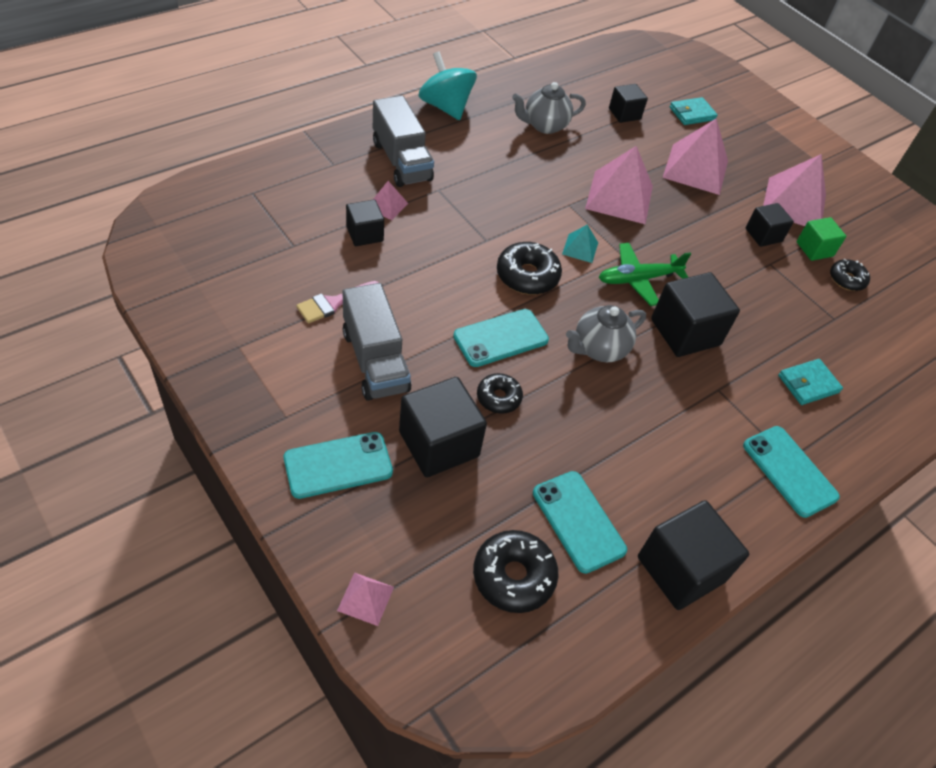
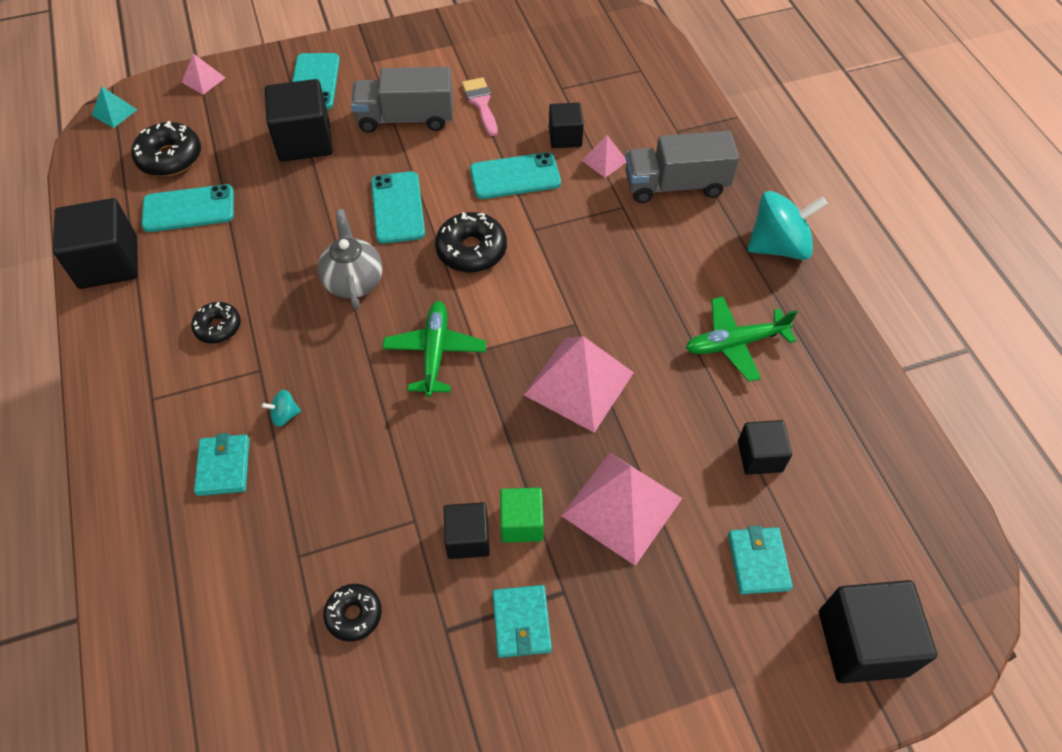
camera: 115 degrees right, 5 degrees up
(498, 398) = (331, 189): black donut -> black donut (218, 327)
(544, 125) = (735, 343): grey teapot -> green plane
(580, 248) = (499, 311): turquoise pyramid -> turquoise pyramid (114, 112)
(685, 332) = (344, 369): black cube -> black cube (862, 643)
(745, 358) = (285, 415): none -> turquoise spinning top
(789, 471) = (140, 392): turquoise phone -> turquoise phone (515, 176)
(794, 203) = (521, 622): pink pyramid -> turquoise wallet
(814, 249) = (422, 600): green cube -> green cube (521, 523)

